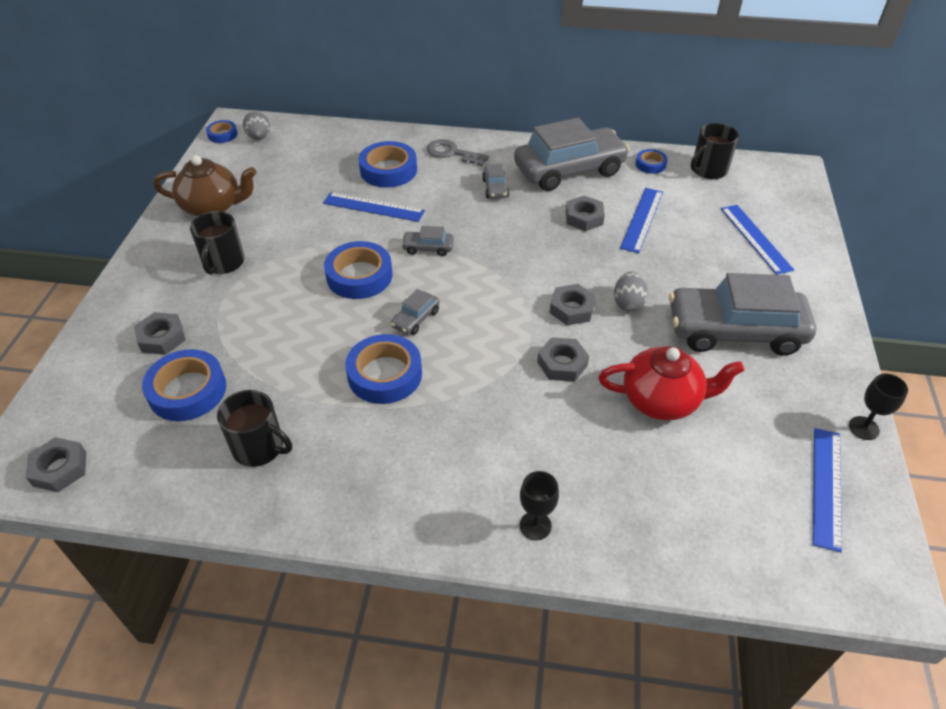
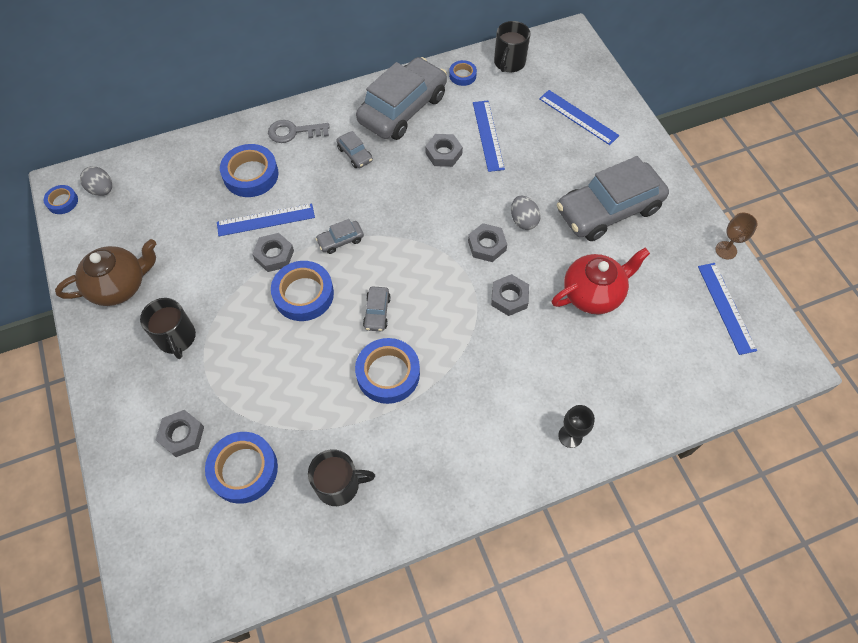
camera: 30 degrees left, 15 degrees up
(60, 469) = (195, 590): grey nut -> grey nut (274, 255)
(863, 428) = (726, 250): black goblet -> brown goblet

